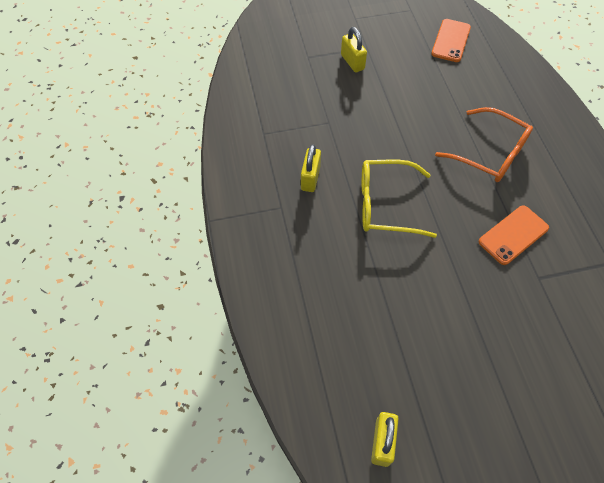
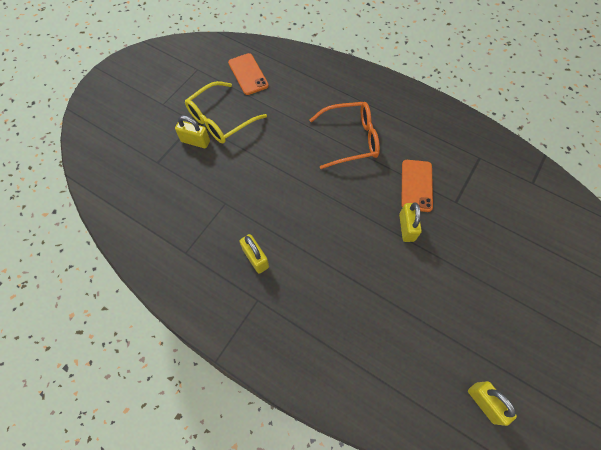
camera: 45 degrees left, 5 degrees up
(385, 204) = (324, 233): yellow glasses -> yellow glasses (220, 120)
(464, 259) = (406, 227): none -> yellow padlock

